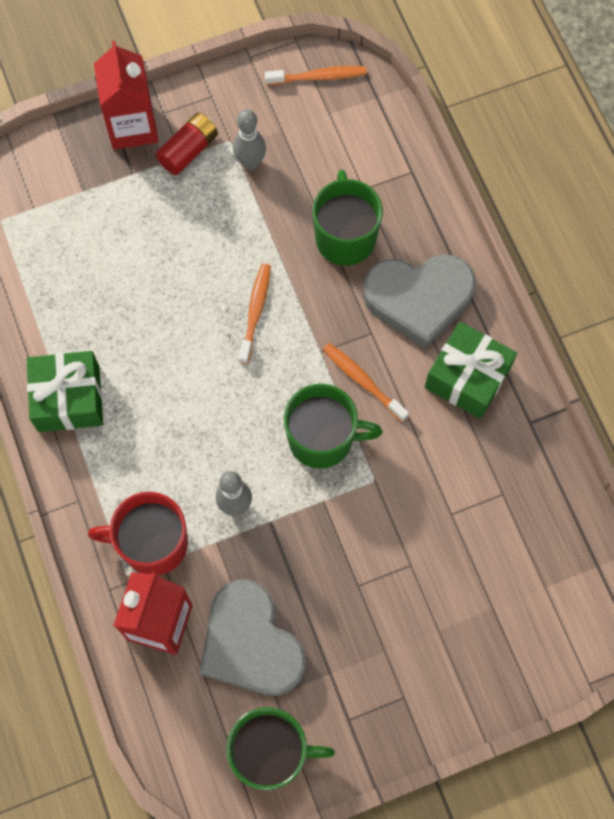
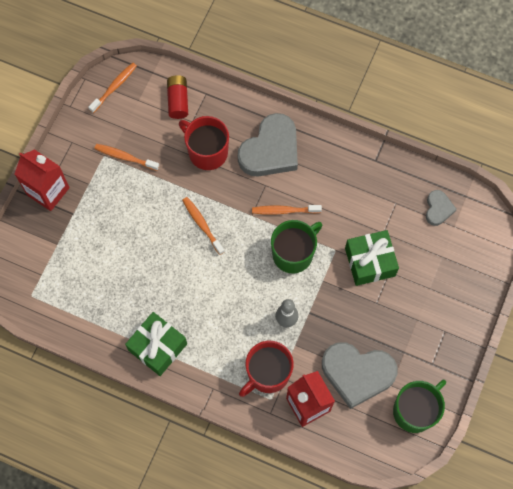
camera: 45 degrees left, 0 degrees up
(188, 151) = (89, 178): red battery -> red battery (178, 101)
(250, 162) = (125, 157): grey bowling pin -> orange toothbrush
(345, 237) = (207, 152): green mug -> red mug
(467, 378) = (328, 166): green gift -> green gift (370, 262)
(547, 549) = (438, 209): none -> grey heart

